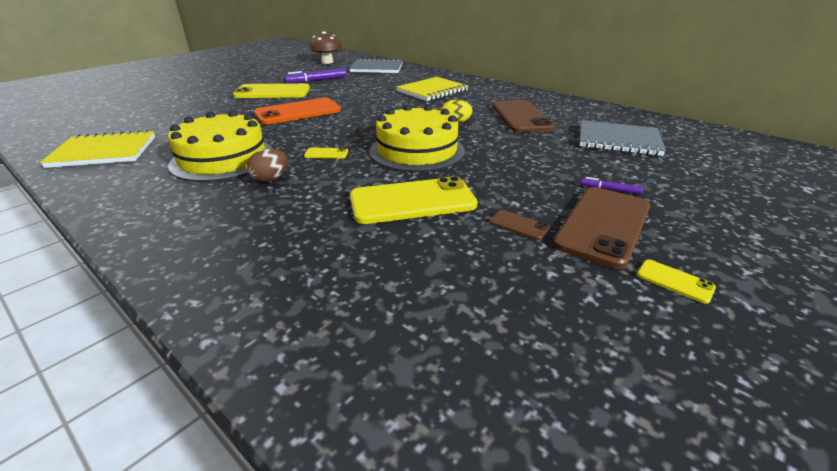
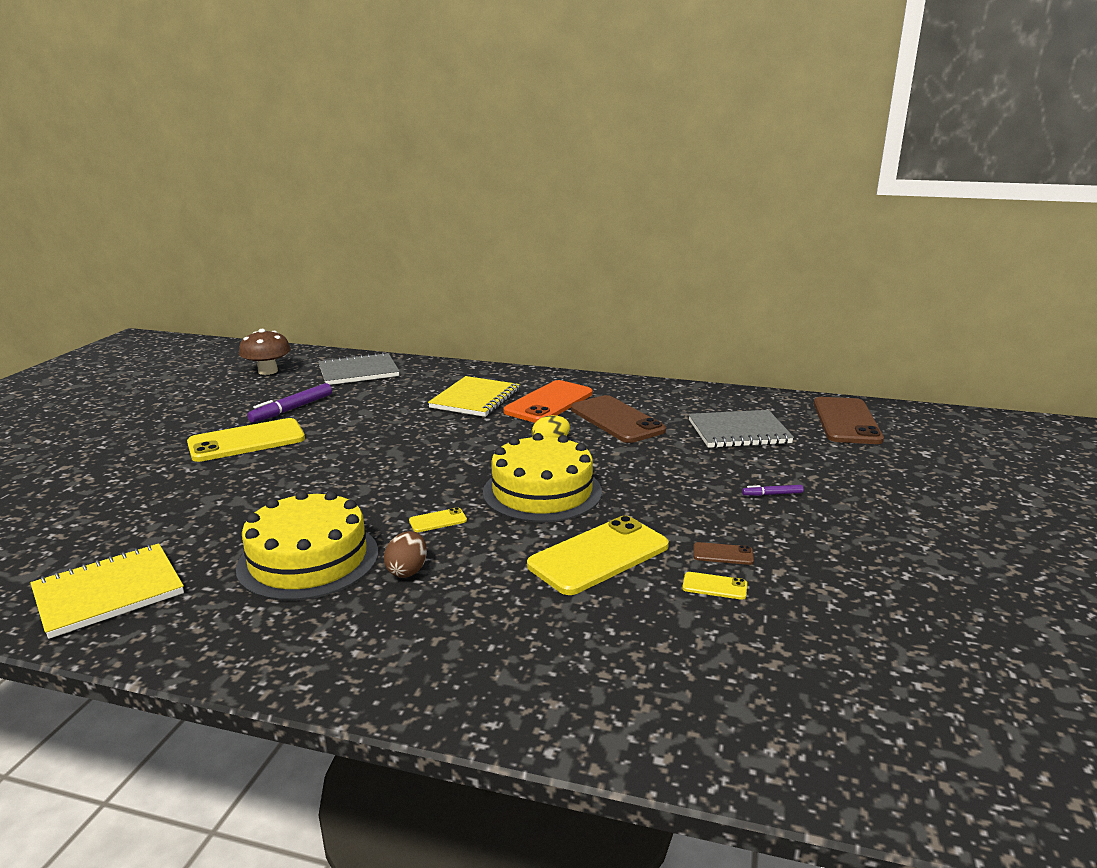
camera: 25 degrees left, 10 degrees down
(298, 112) = (327, 467): orange phone -> orange phone (549, 402)
(603, 225) = (793, 534): brown phone -> brown phone (846, 421)
(674, 281) = (881, 571): yellow phone -> yellow phone (714, 586)

